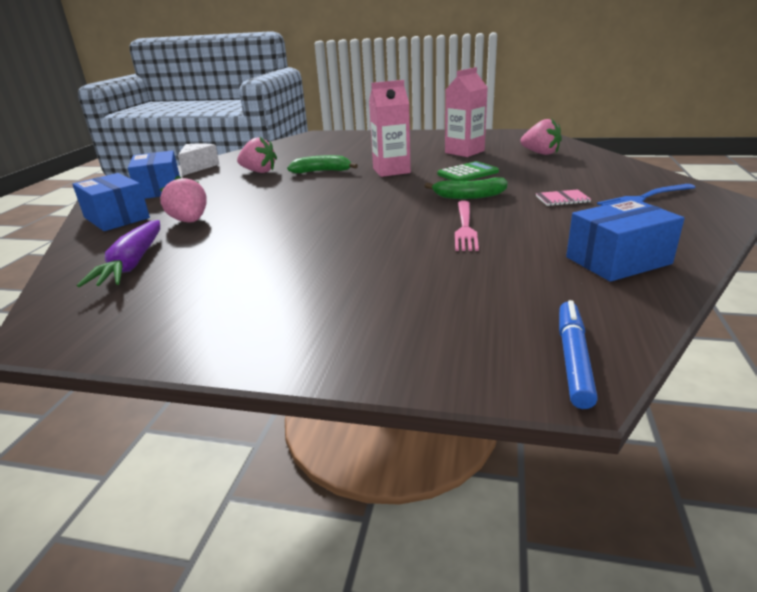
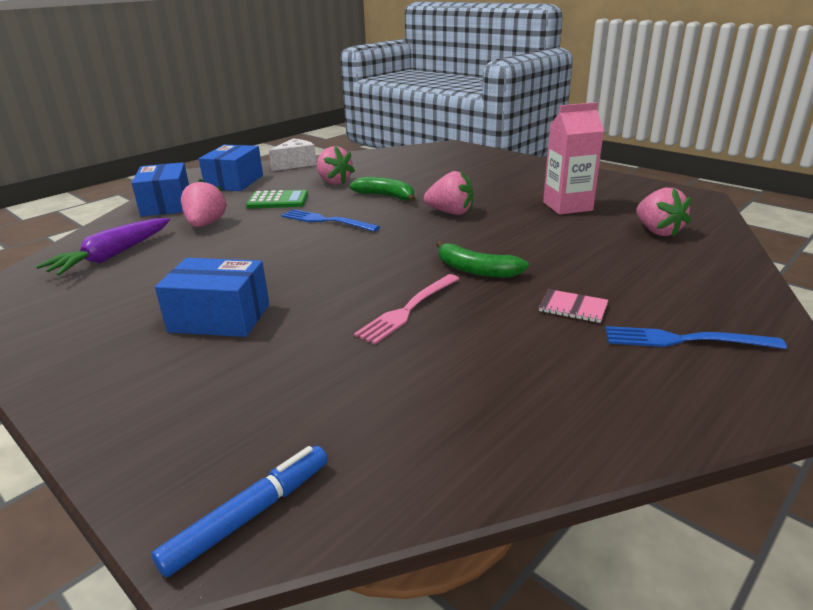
camera: 30 degrees right, 0 degrees up
(300, 195) = (325, 221): none -> blue fork
(391, 171) = (450, 212): pink carton -> pink strawberry
(467, 173) = (524, 238): green calculator -> green calculator (278, 201)
(618, 260) = (496, 417): blue box -> blue box (220, 318)

